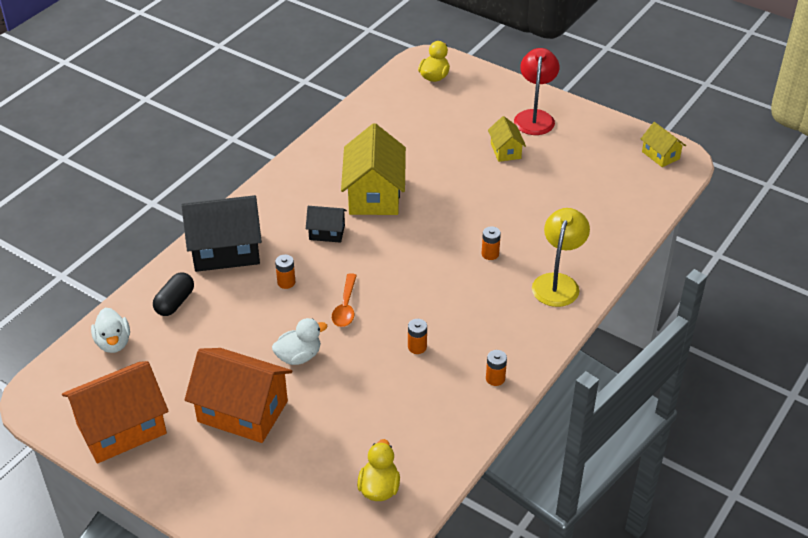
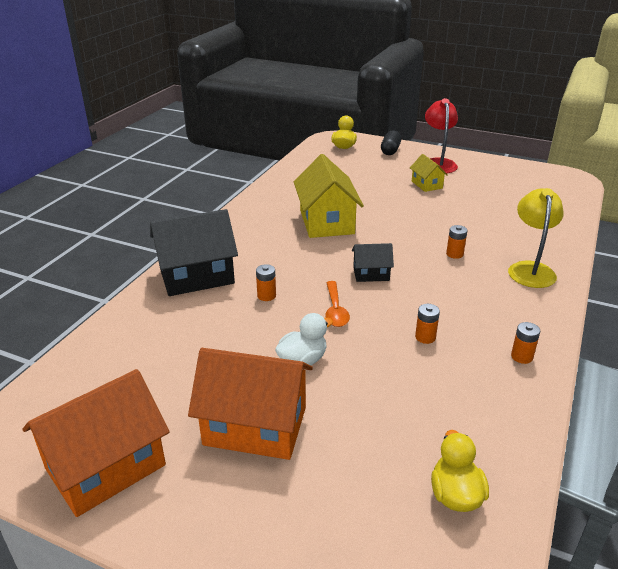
camera: 10 degrees left, 10 degrees down
(113, 343) = (86, 372): white duck -> none
(175, 302) = (152, 325): black capsule -> black capsule (390, 150)
(327, 232) = (293, 253): black house -> black house (371, 274)
(660, 155) = (554, 177): yellow house -> none

